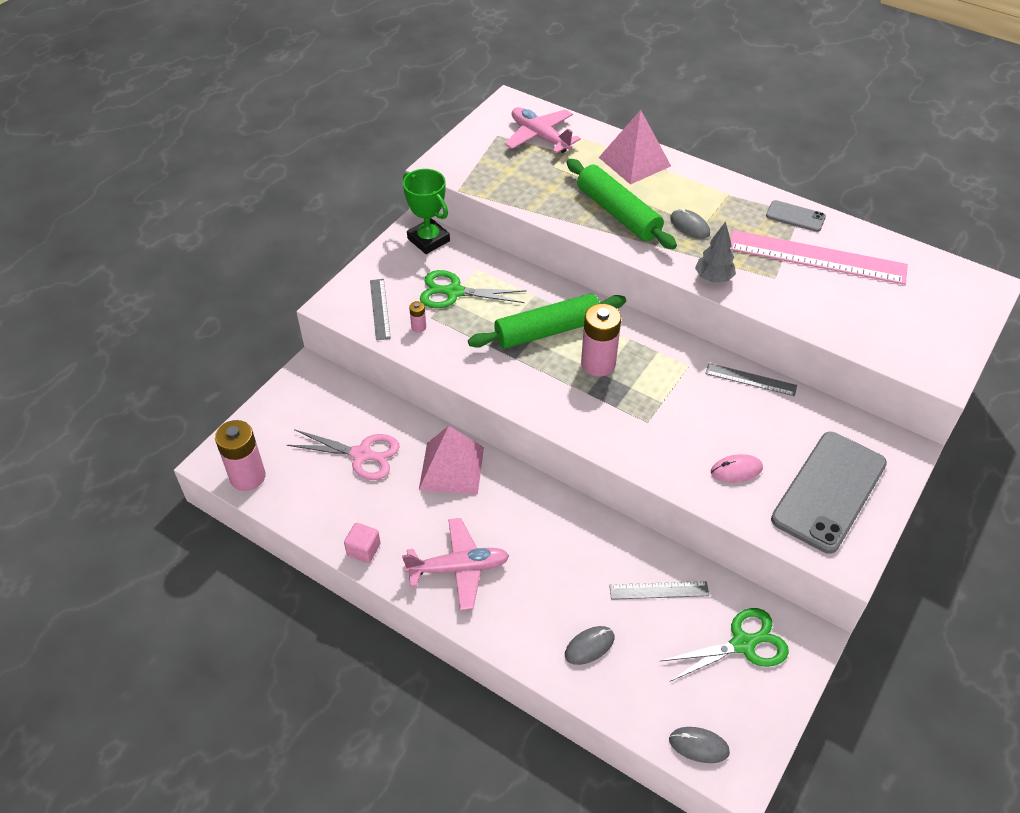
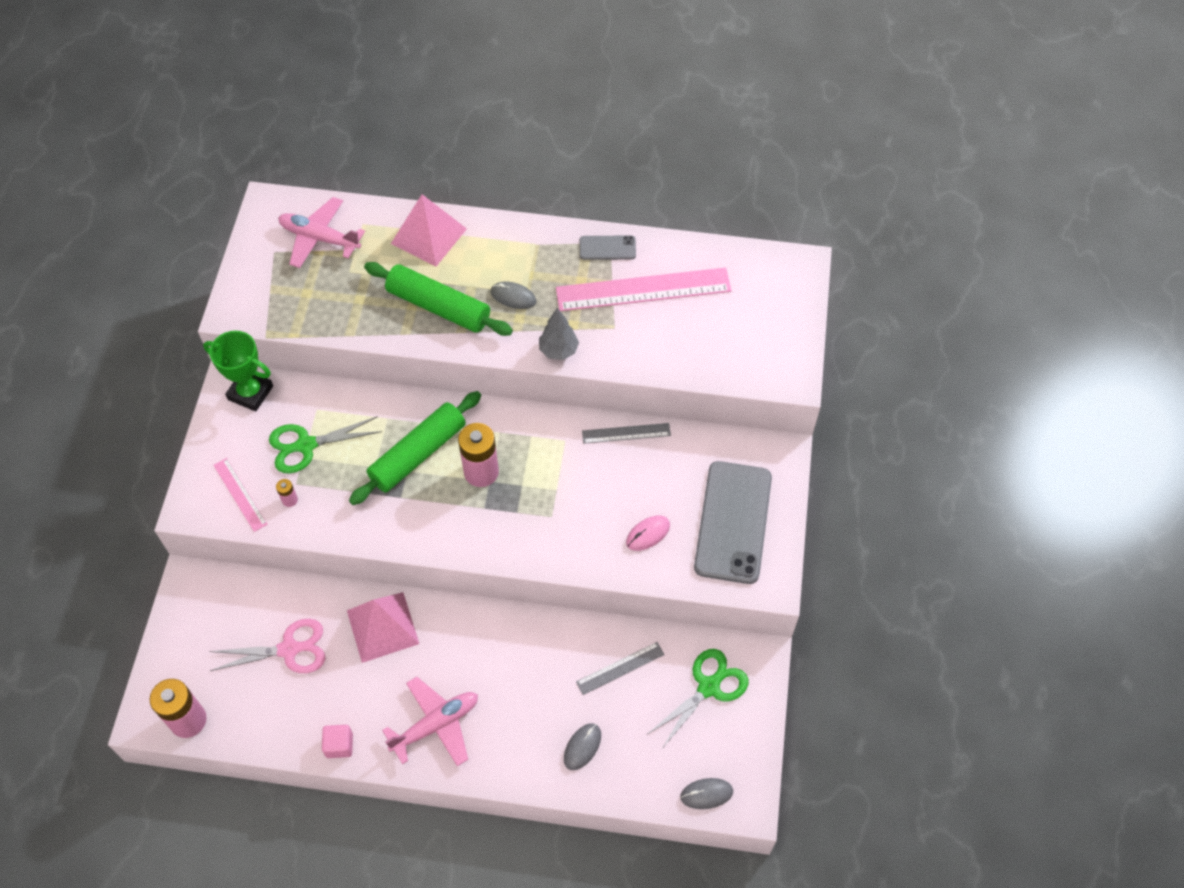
camera: 25 degrees left, 10 degrees up
(380, 309) = (240, 494): grey ruler -> pink ruler

